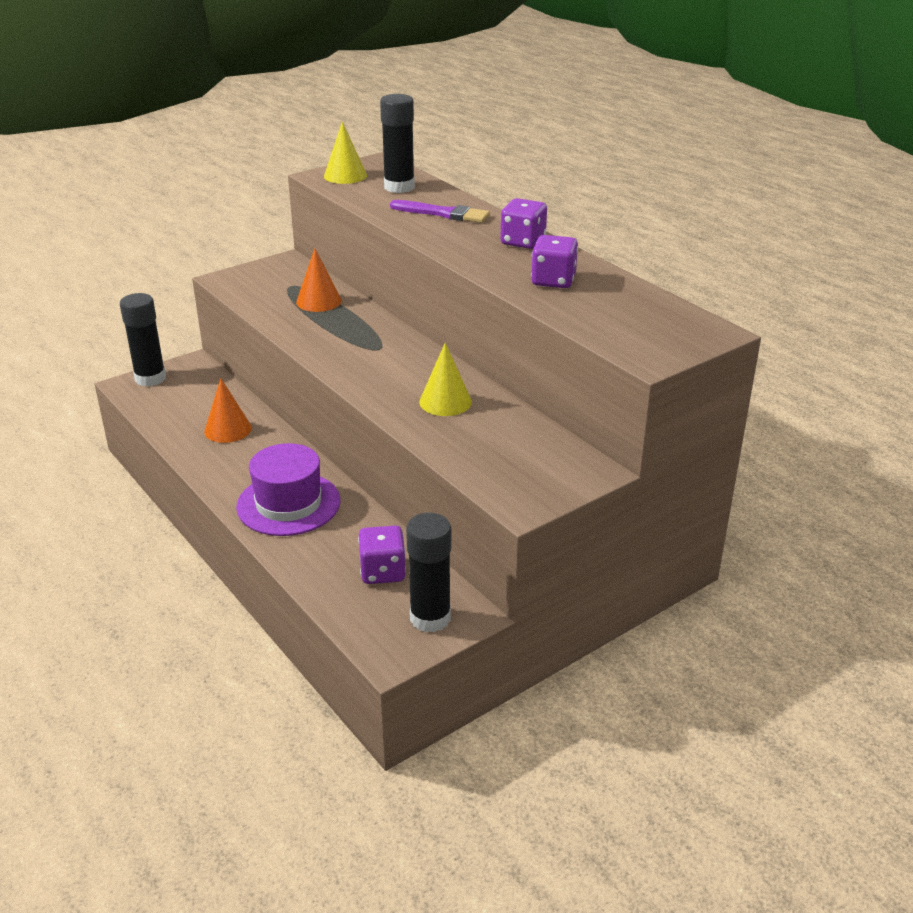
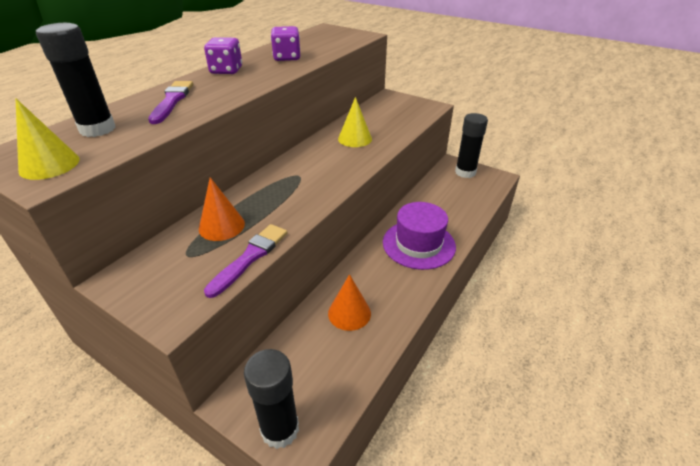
camera: 110 degrees left, 5 degrees up
(260, 310) = (250, 257): none -> purple brush
(383, 572) = (447, 193): purple dice -> none

